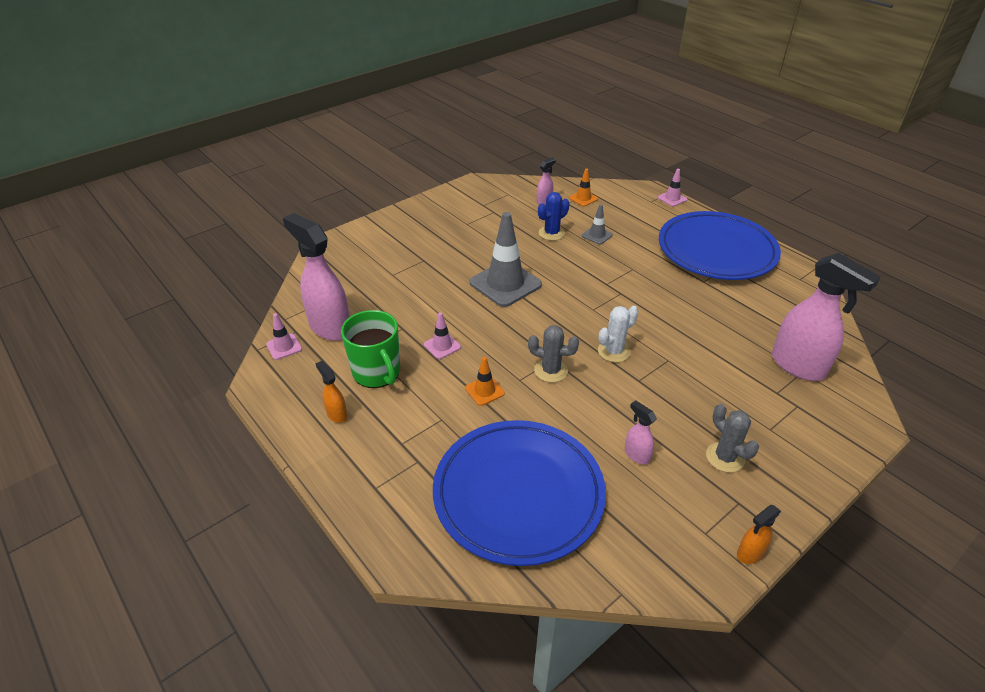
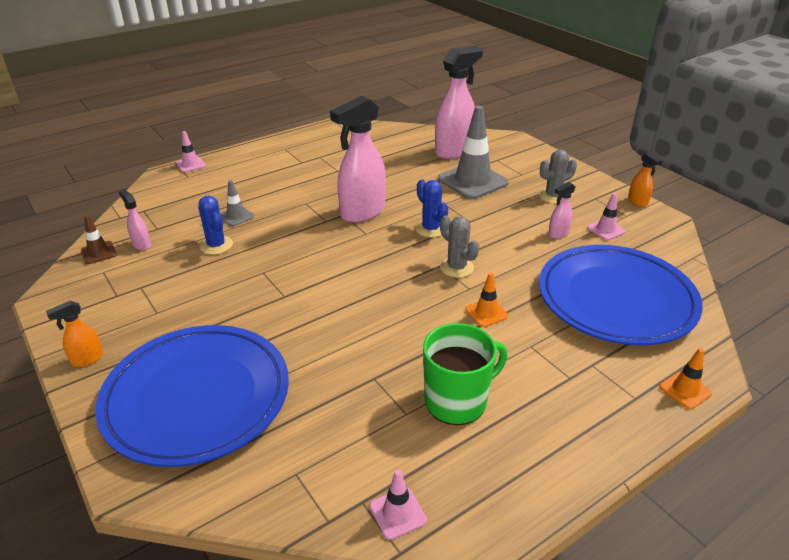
camera: 85 degrees left, 5 degrees down
(329, 327) = (359, 457): pink spray bottle -> pink spray bottle (362, 212)
(336, 414) = (532, 438): orange spray bottle -> orange spray bottle (87, 359)
(442, 346) = (412, 342): pink traffic cone -> pink traffic cone (606, 230)
(505, 284) = (305, 287): grey traffic cone -> grey traffic cone (472, 181)
(530, 187) = (98, 253): none -> brown traffic cone
(551, 371) = (456, 267): grey cactus -> grey cactus turned 60 degrees counterclockwise
(583, 198) = (154, 216): orange traffic cone -> orange traffic cone (685, 390)
(614, 351) = (430, 229): white cactus -> blue cactus
(716, 250) = (293, 157): blue plate -> blue plate (197, 398)

